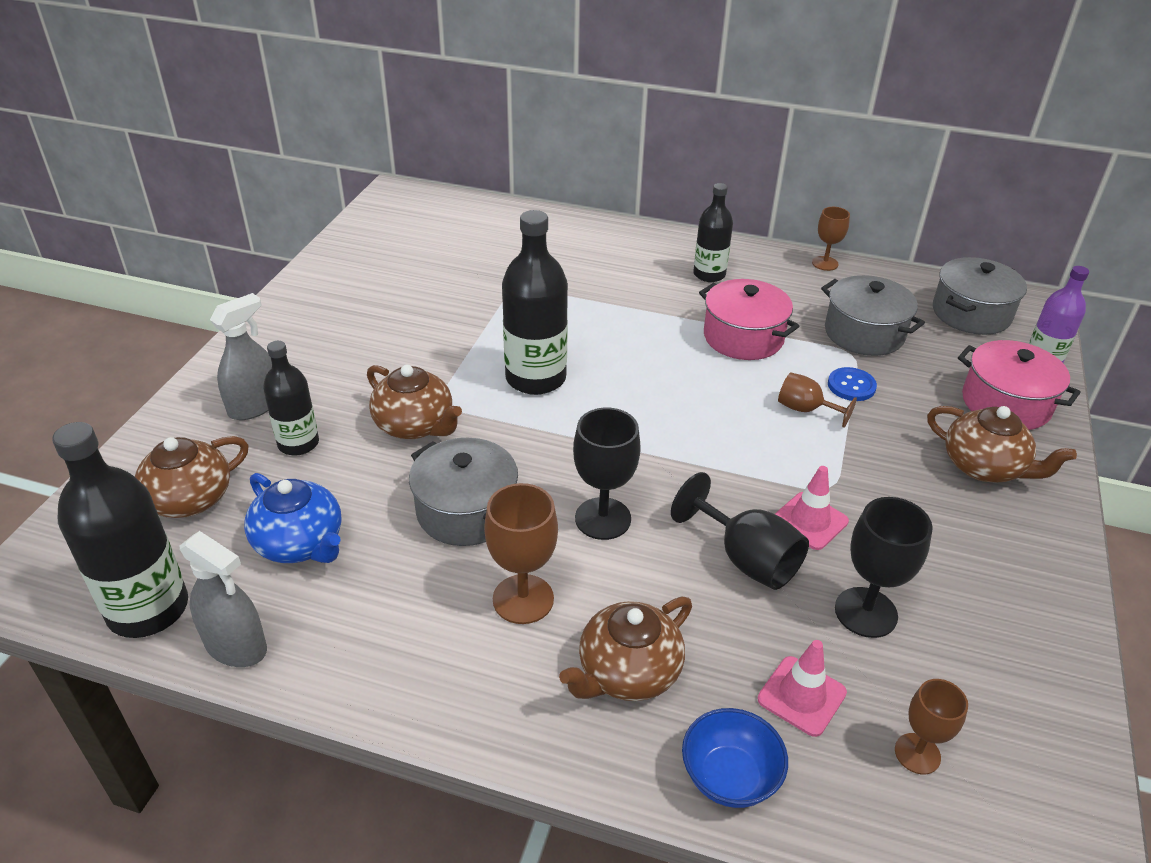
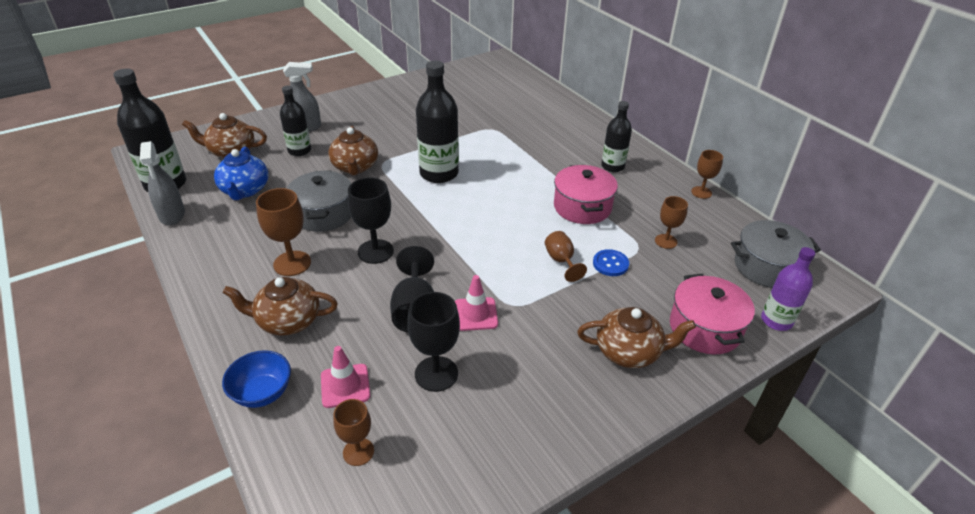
camera: 40 degrees right, 0 degrees up
(864, 333) = (666, 241): grey pot -> brown goblet
(984, 467) = (629, 352): brown teapot -> brown teapot turned 75 degrees counterclockwise

